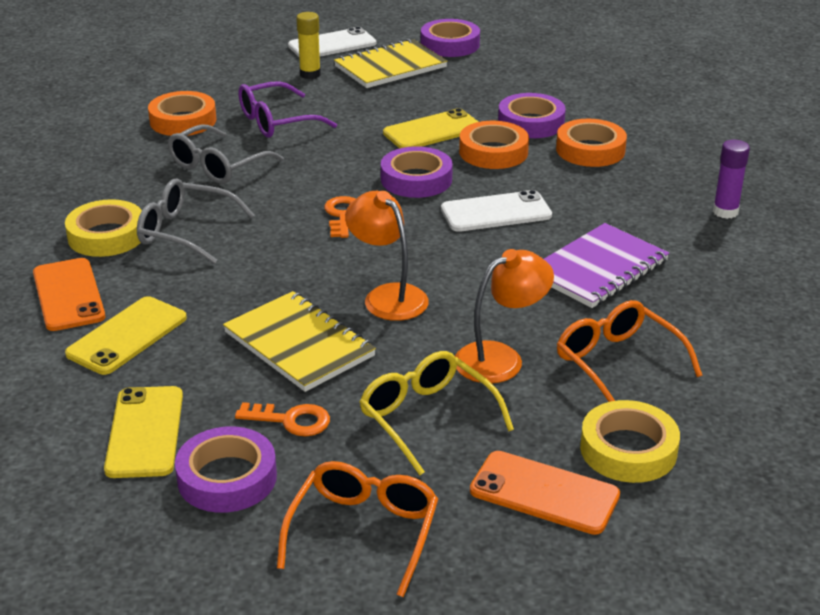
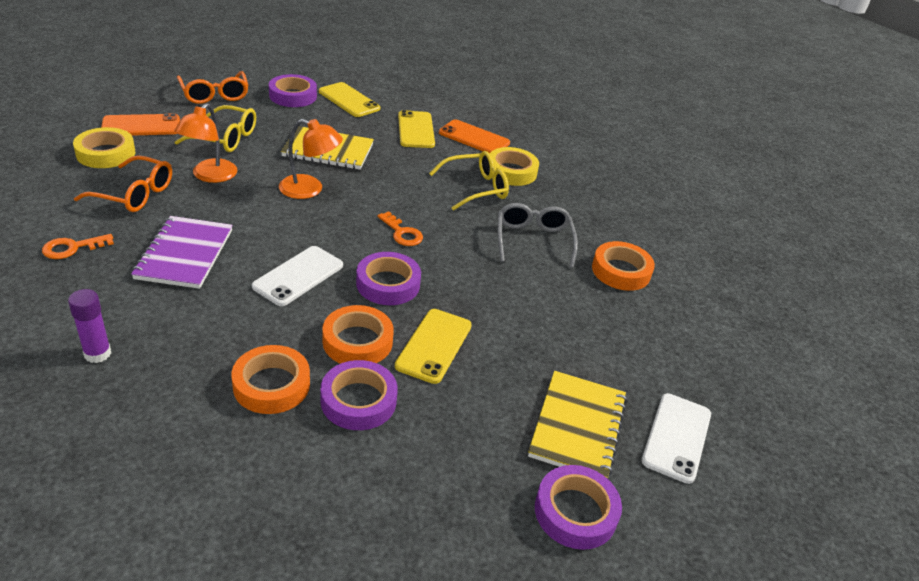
camera: 135 degrees right, 5 degrees up
(185, 232) = (476, 188): grey glasses -> yellow glasses
(276, 122) = (561, 299): purple glasses -> none
(291, 420) = (291, 120): orange key -> orange key (72, 248)
(310, 74) = (624, 374): yellow glue stick -> none

